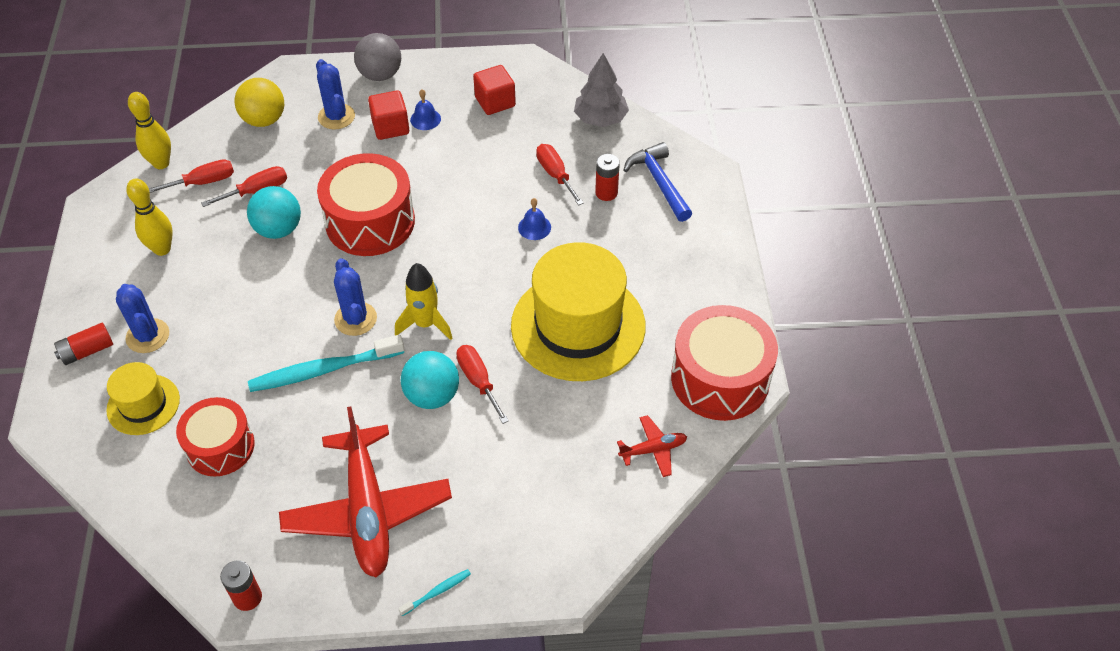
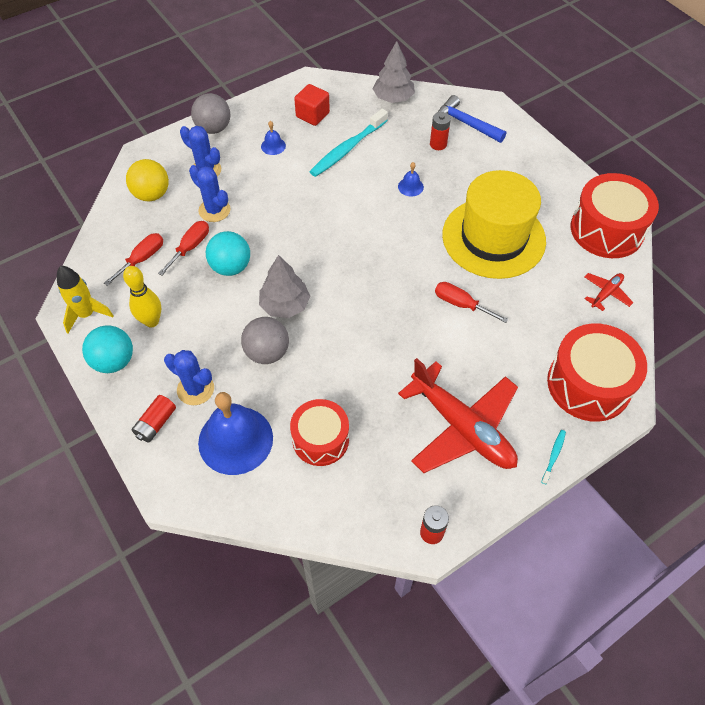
camera: 30 degrees left, 5 degrees up
(143, 404) = (235, 440): yellow hat -> blue bell
(161, 163) = (96, 260): yellow bowling pin -> none
(242, 334) = (267, 352): none -> grey ball
(298, 294) = (285, 305): none -> grey tree
(323, 370) = (349, 349): turquoise toothbrush -> turquoise toothbrush (347, 149)
(355, 319) = (341, 303): blue cactus -> blue cactus (214, 210)
(370, 222) = (294, 232): red drum -> red drum (589, 384)
(390, 127) = (252, 161): red cube -> none
(425, 324) = (393, 283): yellow rocket -> yellow rocket (87, 314)
(432, 395) = (439, 329): turquoise ball -> turquoise ball (114, 361)
(555, 175) = (395, 146): red screwdriver -> none

